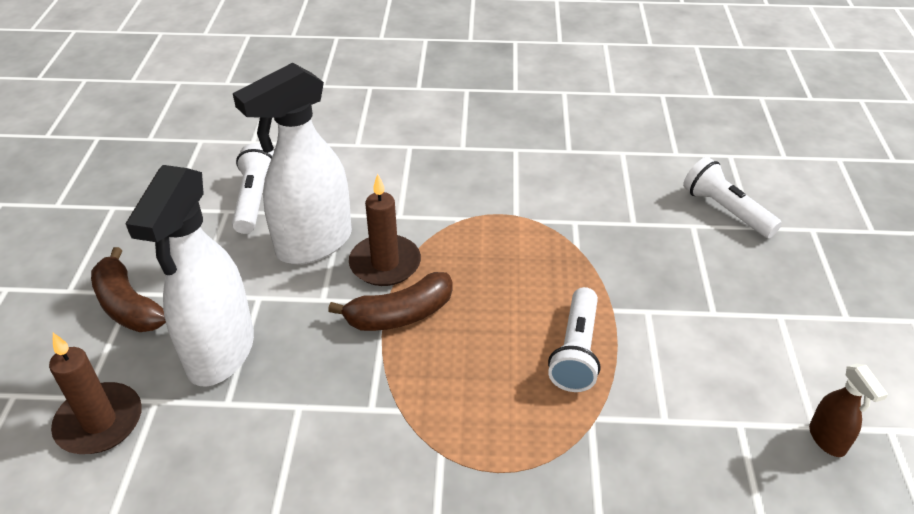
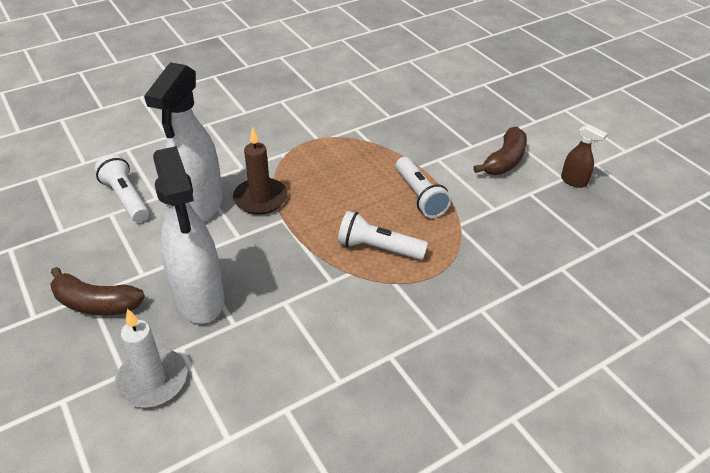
camera: 35 degrees left, 0 degrees up
(99, 422) = (152, 380): brown candle -> white candle
(400, 315) = (299, 223): brown banana -> brown banana (504, 161)
(726, 210) = (433, 90): white flashlight -> white flashlight (378, 248)

